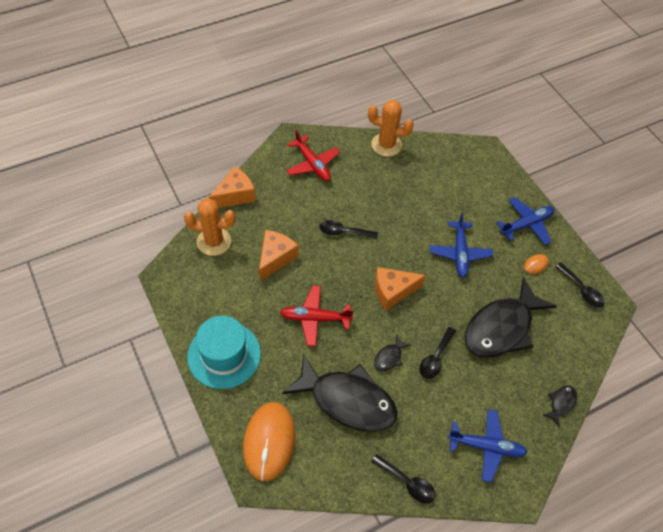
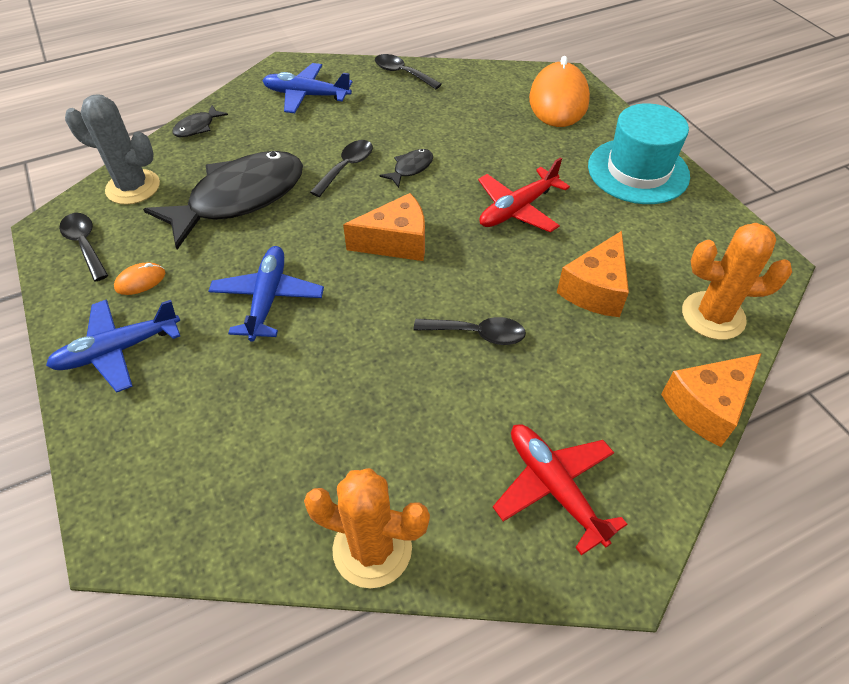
camera: 175 degrees left, 5 degrees down
(315, 318) = (517, 209): red plane -> red plane turned 135 degrees clockwise
(347, 400) = (468, 130): black fish -> none
(577, 338) = (133, 187): none -> grey cactus

